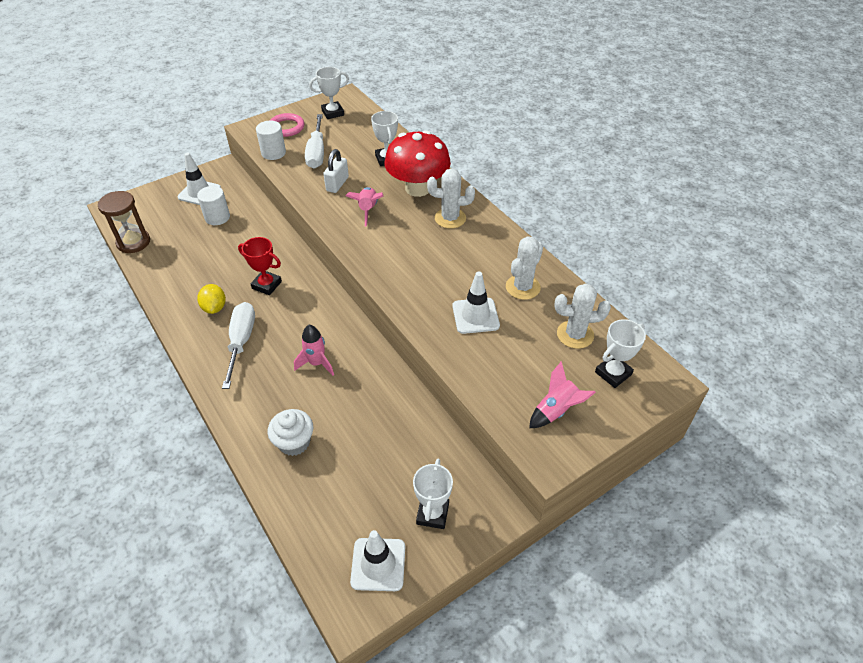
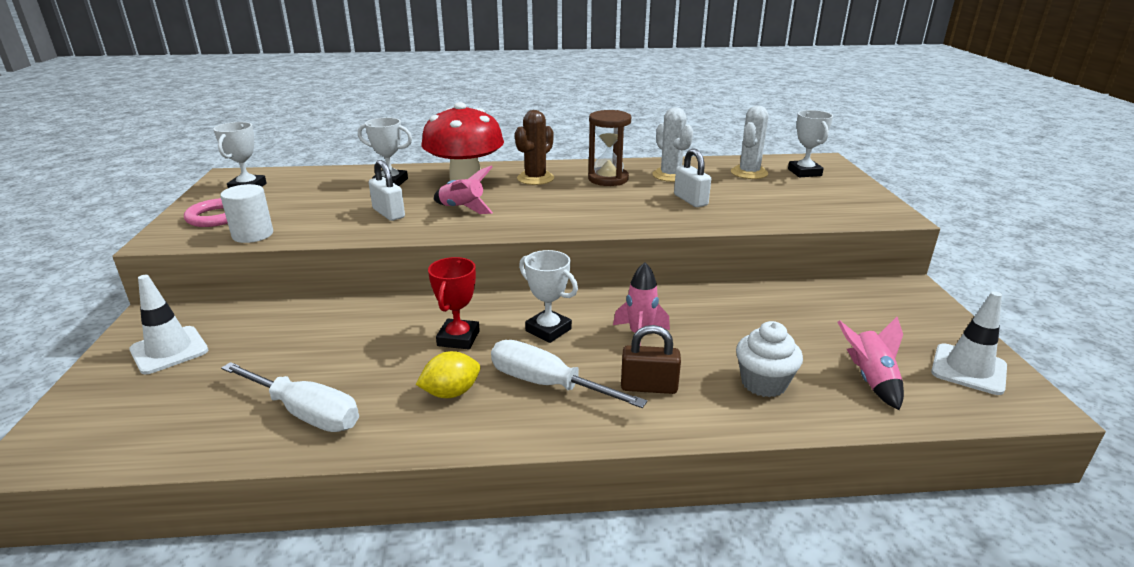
camera: 60 degrees left, 20 degrees down
(133, 242) = (174, 448): brown hourglass -> brown hourglass (608, 179)
(214, 307) = (451, 393): yellow lemon -> yellow lemon turned 45 degrees counterclockwise
(217, 217) = (256, 347): white cylinder -> none
(261, 387) = (649, 387): none -> brown padlock
(266, 285) = (458, 338): red trophy -> red trophy turned 45 degrees counterclockwise
(317, 152) = (306, 211): white screwdriver -> white screwdriver (305, 412)
(432, 514) = (904, 320): white trophy -> white trophy (548, 330)
(450, 218) = (535, 178): white cactus -> brown cactus
(475, 316) = (690, 200): white traffic cone -> white padlock
(556, 410) = (836, 200): pink rocket -> pink rocket (870, 380)

